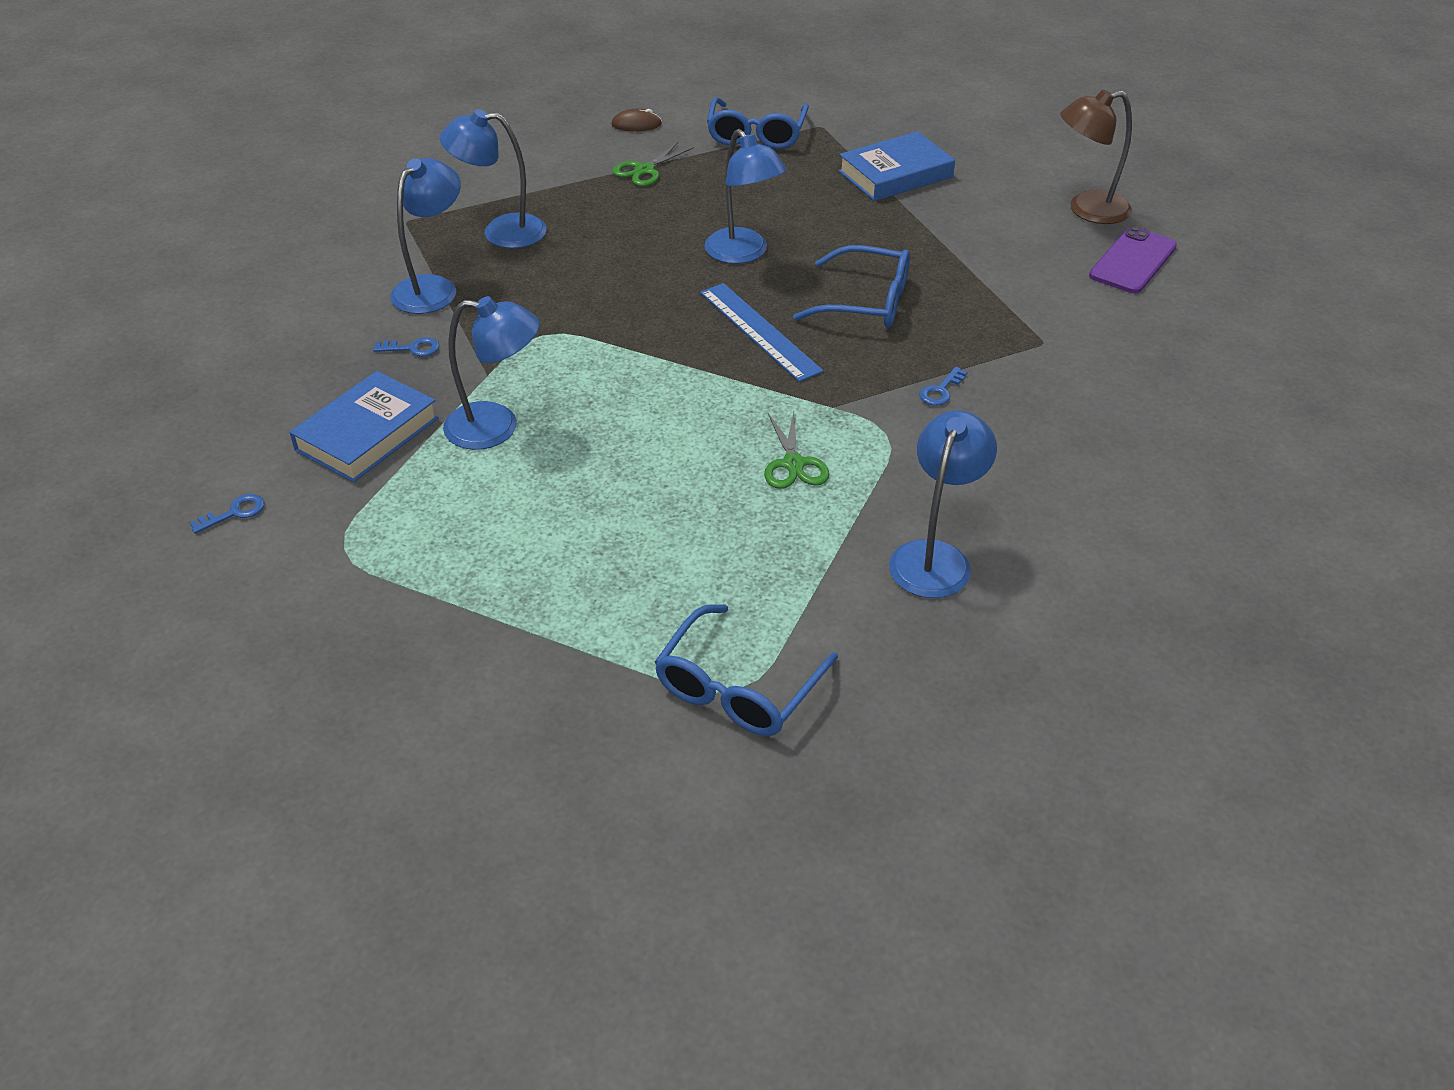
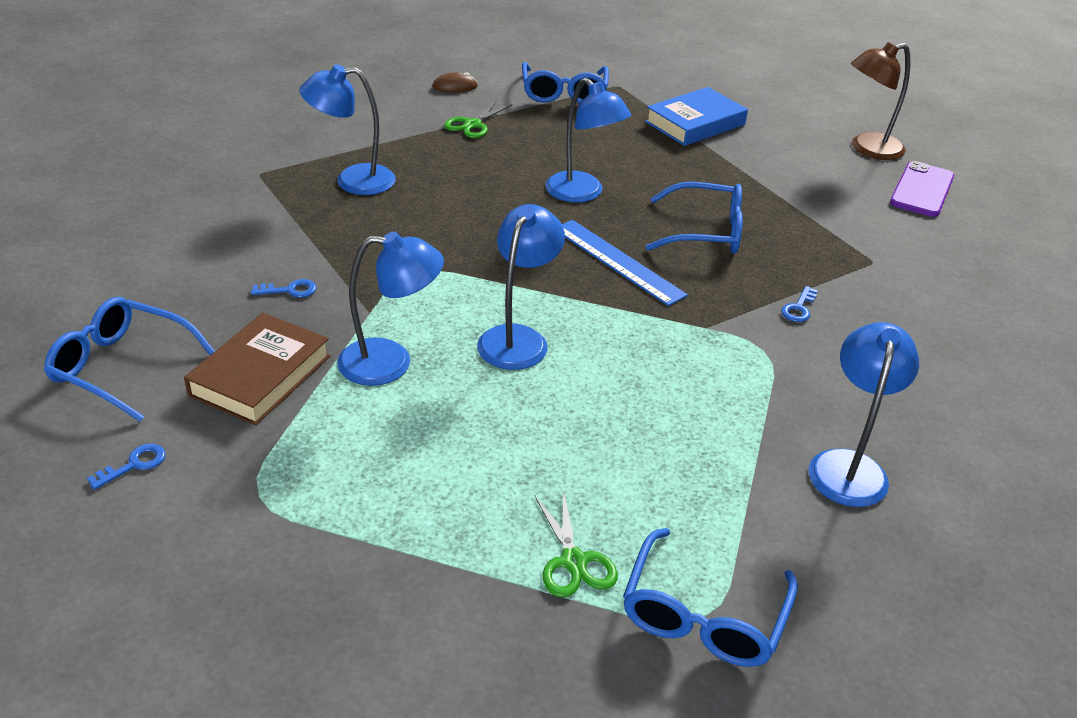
camera: 10 degrees left, 5 degrees down
(237, 419) = (122, 367): none -> blue glasses
(367, 434) = (260, 375): blue book -> brown book
(432, 288) = (298, 233): blue lamp -> blue lamp (518, 338)
(793, 464) = (687, 383): green scissors -> green scissors (573, 561)

